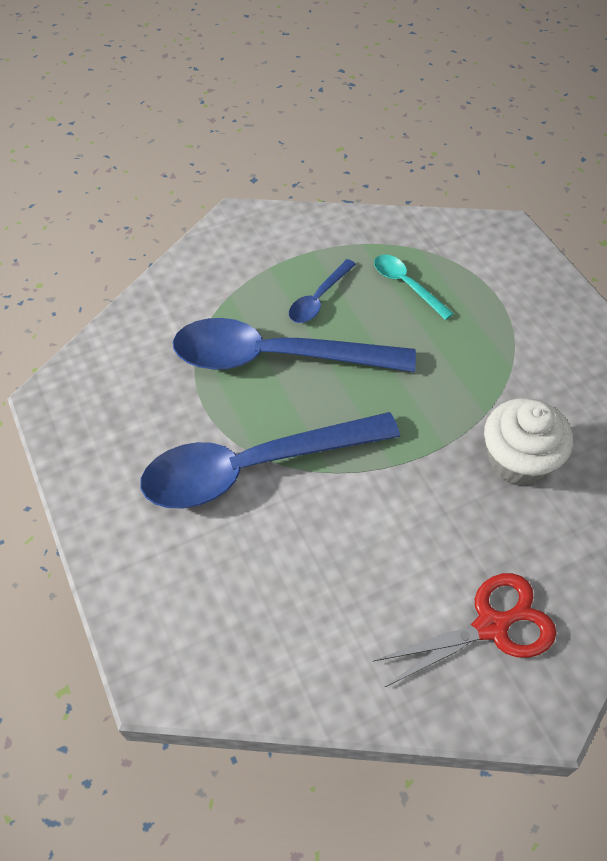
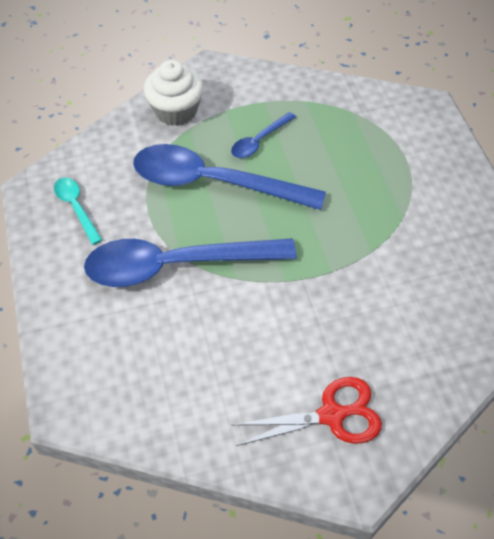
camera: 10 degrees right, 0 degrees up
(406, 285) = (333, 140): turquoise spoon -> turquoise spoon (76, 208)
(518, 460) = (388, 292): white cupcake -> white cupcake (176, 111)

